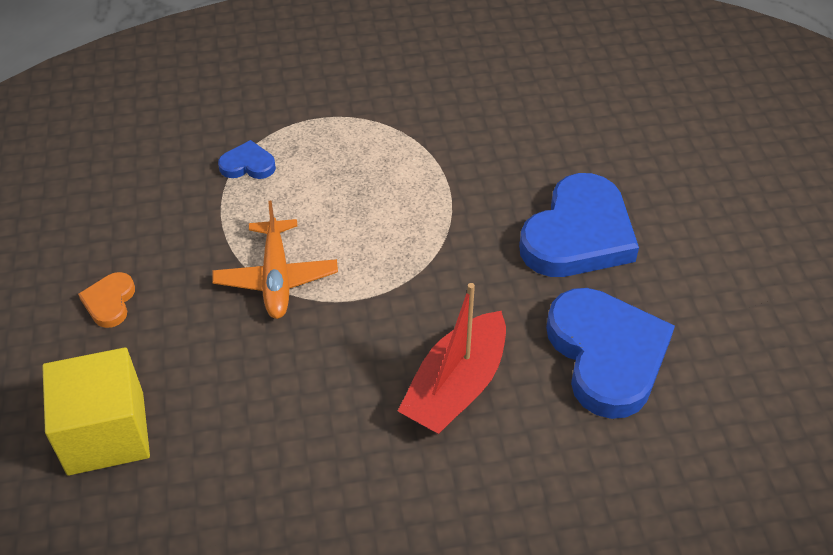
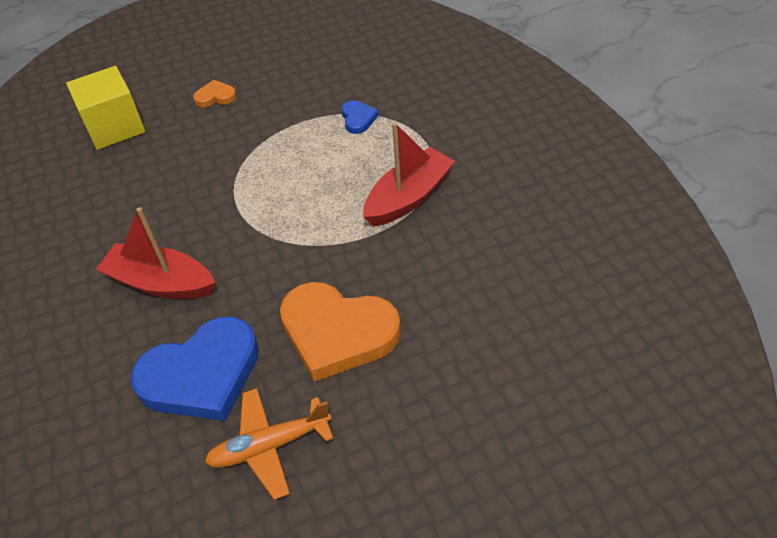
camera: 80 degrees right, 0 degrees up
(276, 278) = (250, 163): orange plane -> orange plane (269, 446)
(405, 147) = (409, 197): none -> red boat
(578, 234) = (337, 333): blue heart -> orange heart

